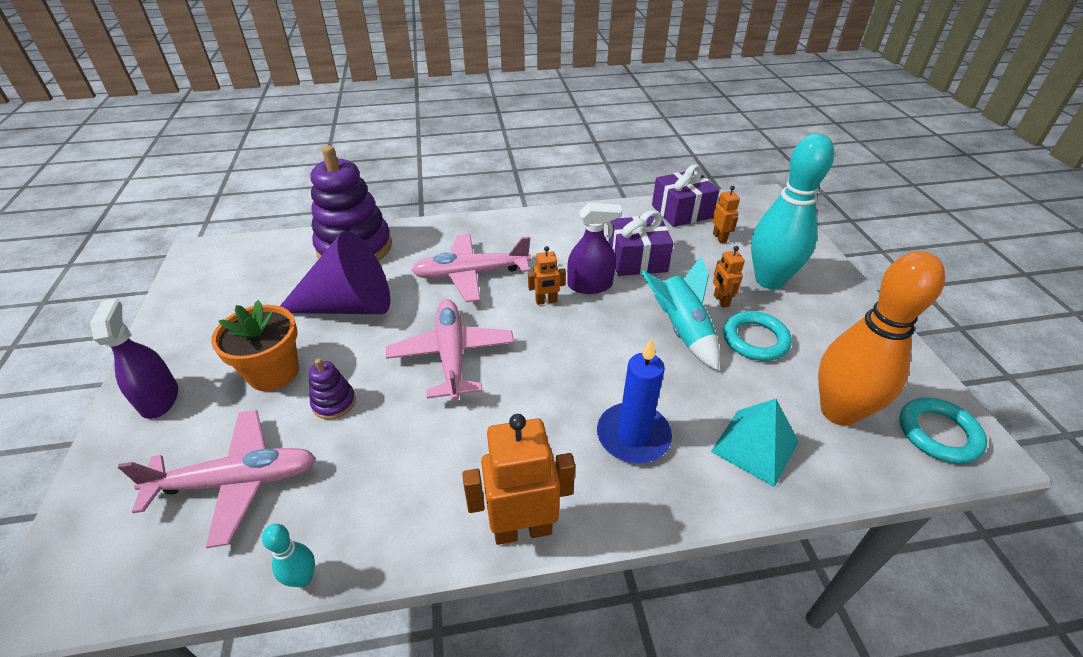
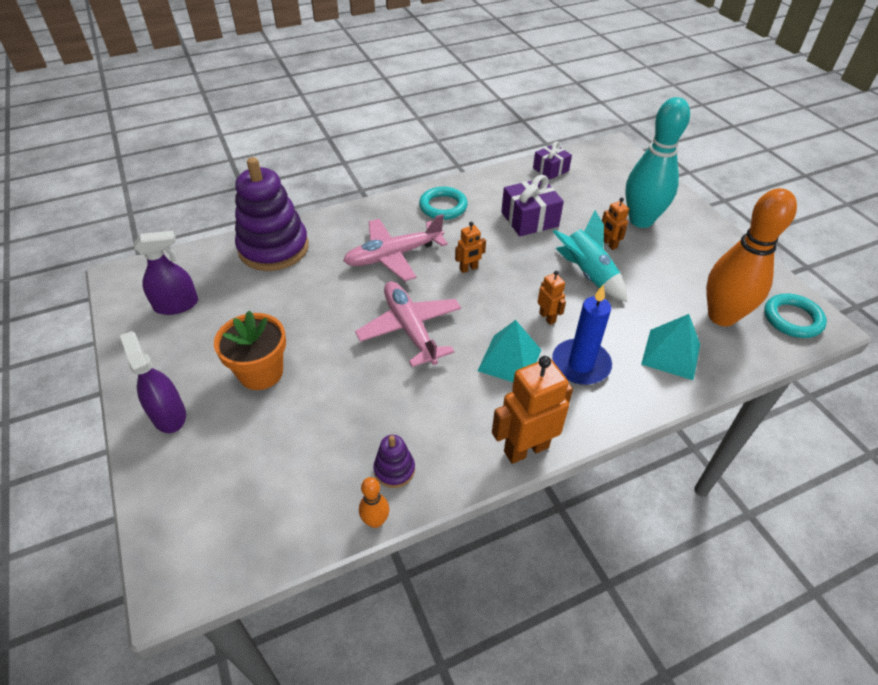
camera: 15 degrees left, 5 degrees up
(237, 481) = (281, 465): pink plane -> none
(303, 578) = (375, 521): turquoise bowling pin -> orange bowling pin
(334, 402) = (329, 387): purple stacking toy -> purple stacking toy (394, 470)
(348, 305) = (297, 302): purple cone -> none
(549, 413) = (509, 360): none -> turquoise pyramid
(590, 285) = (499, 248): purple spray bottle -> purple spray bottle (176, 305)
(681, 211) = (550, 169): purple gift -> purple gift, size x0.66
(719, 238) = (590, 189): orange robot -> orange robot (547, 317)
(755, 339) = (645, 272): turquoise ring -> turquoise ring (443, 206)

